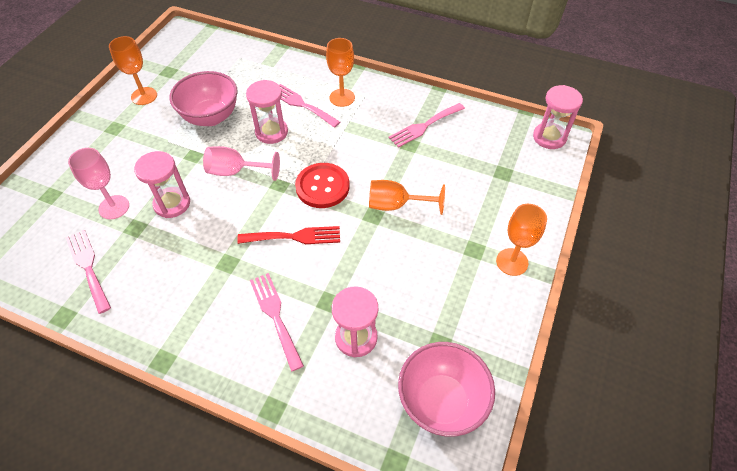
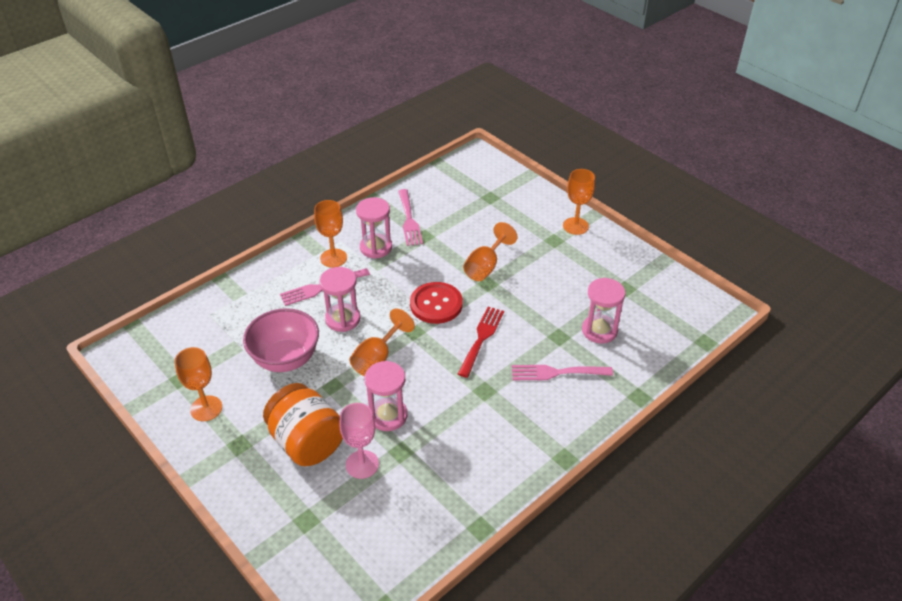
camera: 65 degrees left, 10 degrees down
(88, 267) = (430, 498): pink fork -> none
(128, 164) = (307, 442): none -> orange jar
(236, 171) = (377, 358): pink goblet -> orange goblet
(441, 401) = (670, 303): pink bowl -> none
(549, 137) = (471, 160): pink hourglass -> pink hourglass (376, 247)

